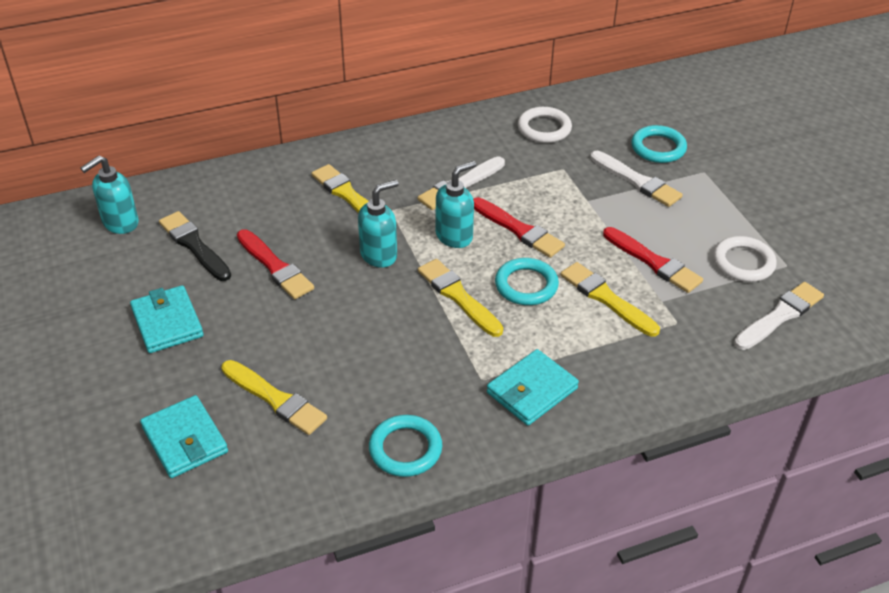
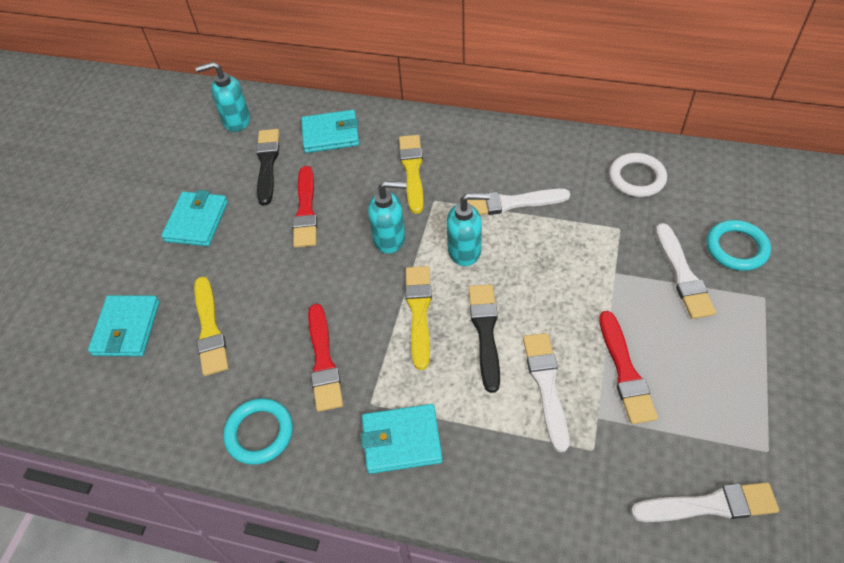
camera: 40 degrees right, 10 degrees up
(237, 197) = (331, 134): none -> turquoise wallet
(519, 230) = (525, 272): red brush -> red brush (323, 361)
(526, 285) = (485, 332): turquoise ring -> black brush
(606, 298) = (546, 385): yellow brush -> white brush
(743, 263) = (720, 422): white ring -> none

